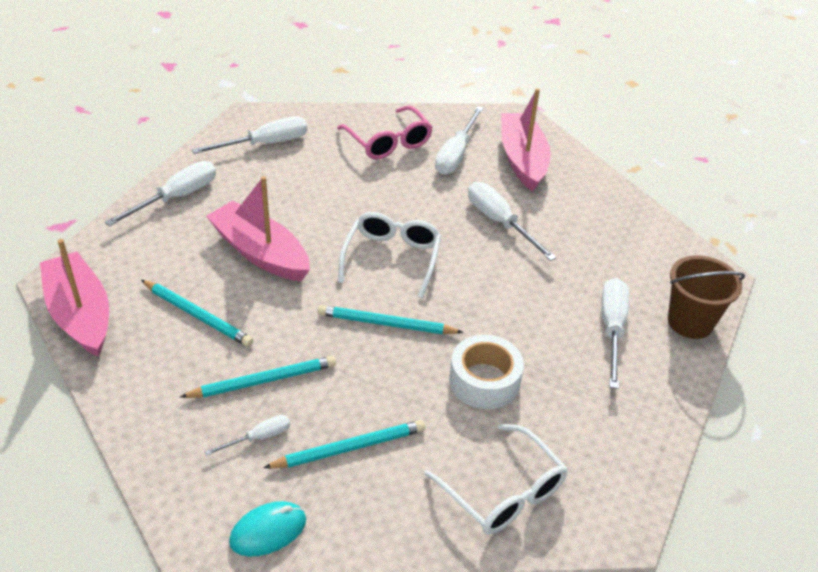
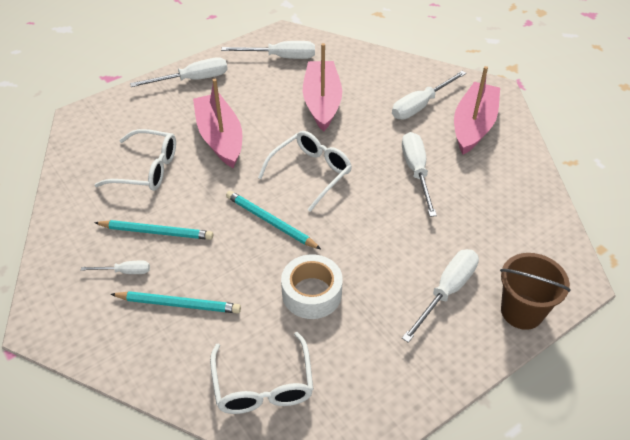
camera: 30 degrees right, 5 degrees up
(80, 314) = (77, 143): pink boat -> pink boat (322, 102)
(197, 315) = (147, 169): turquoise pencil -> white glasses
(268, 531) = (84, 340): turquoise mouse -> none
(388, 142) = (373, 81): pink glasses -> none

